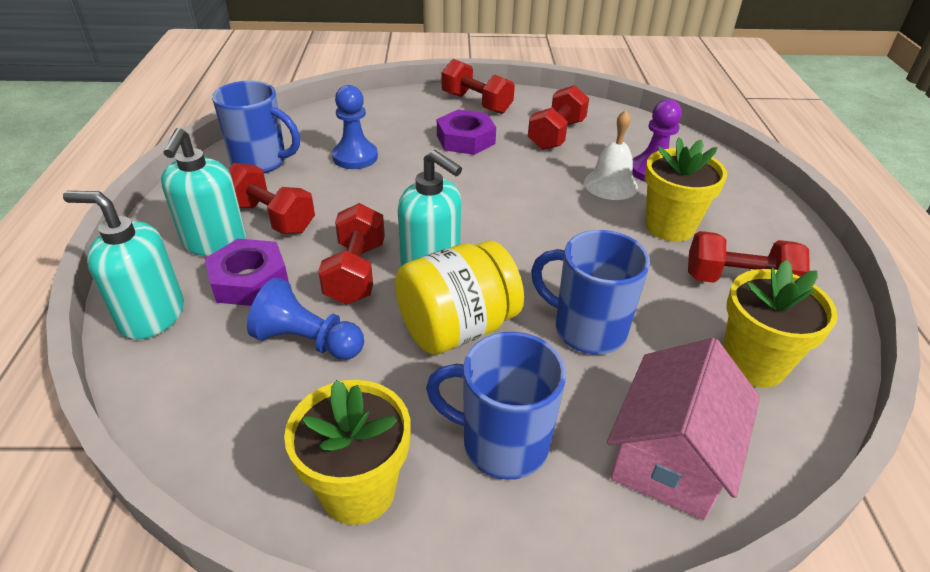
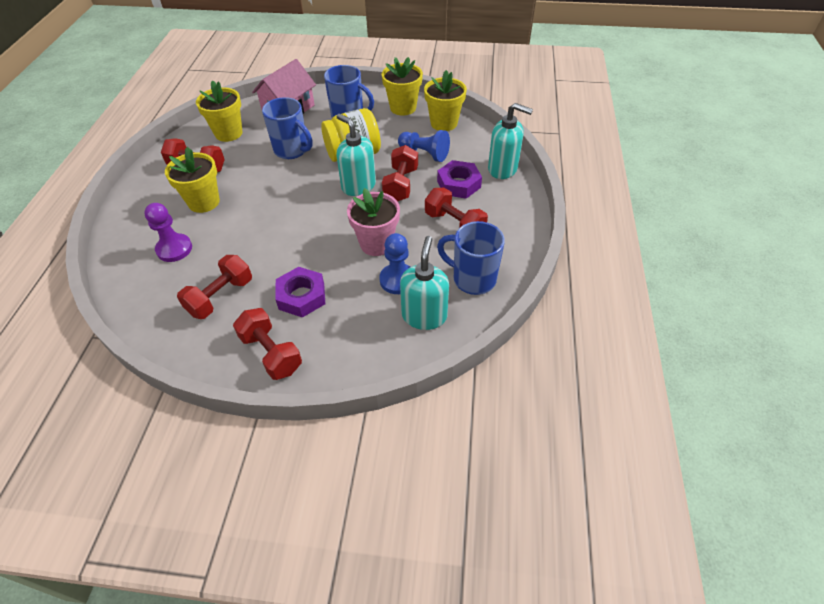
camera: 170 degrees left, 10 degrees up
(214, 242) = (485, 208): turquoise soap dispenser -> turquoise soap dispenser (424, 315)
(249, 437) = (444, 123): none -> yellow flower pot
(387, 190) = (376, 244): none -> pink flower pot
(610, 184) = (215, 238): white bell -> none

